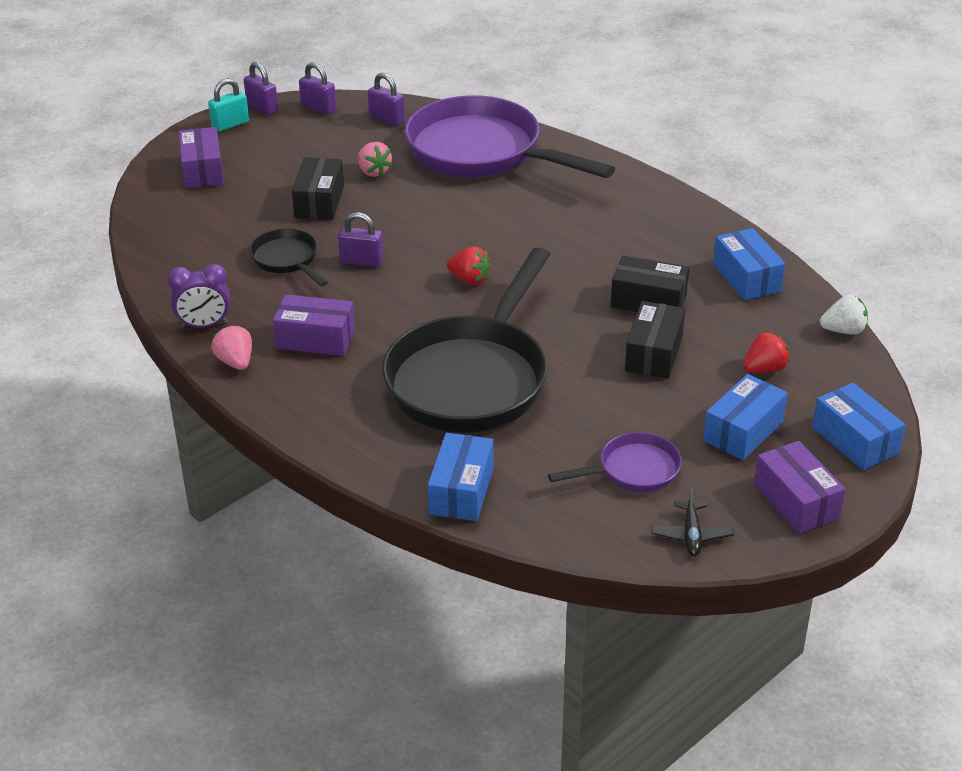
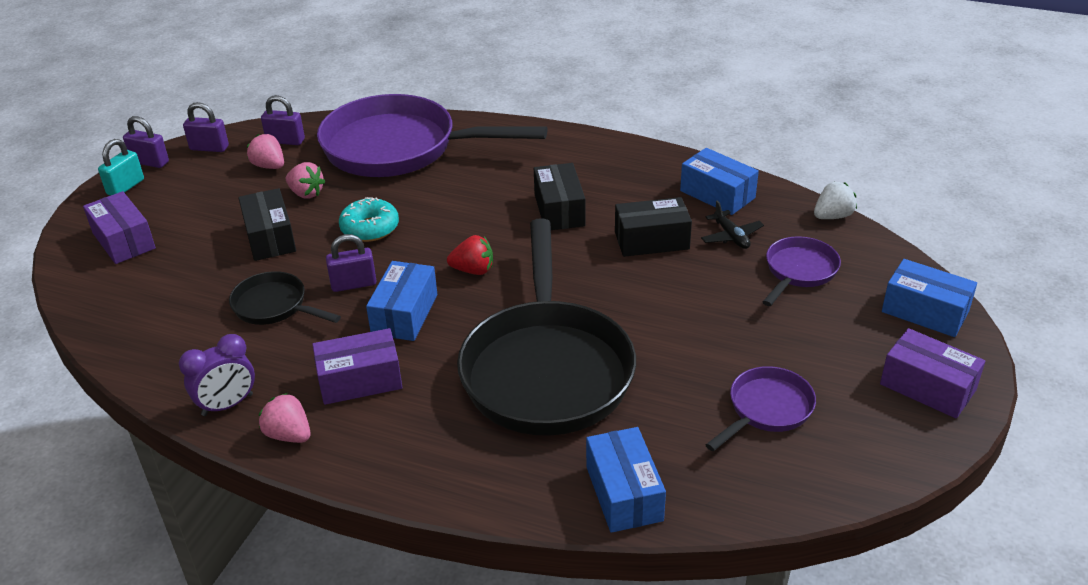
camera: 25 degrees left, 0 degrees up
(358, 138) = (269, 166): none -> pink strawberry
(407, 218) = (370, 228): none -> turquoise donut
(653, 354) = (694, 288): black box -> black box (559, 210)
(691, 535) = (869, 456): black plane -> black plane (731, 236)
(743, 431) = (829, 335): blue box -> blue box (404, 314)
(764, 369) = (799, 271): red strawberry -> purple pan

